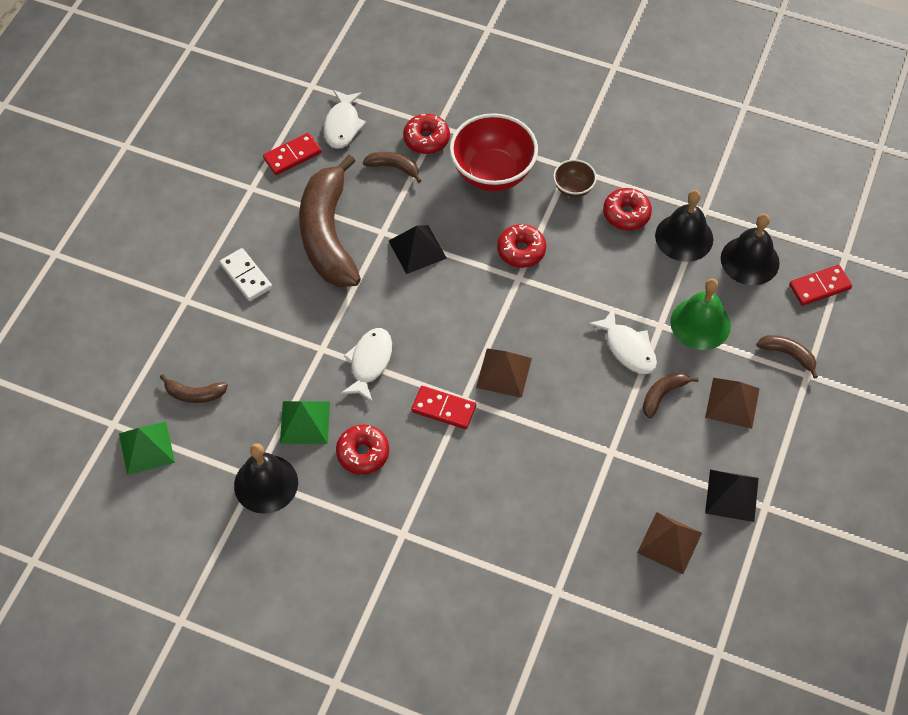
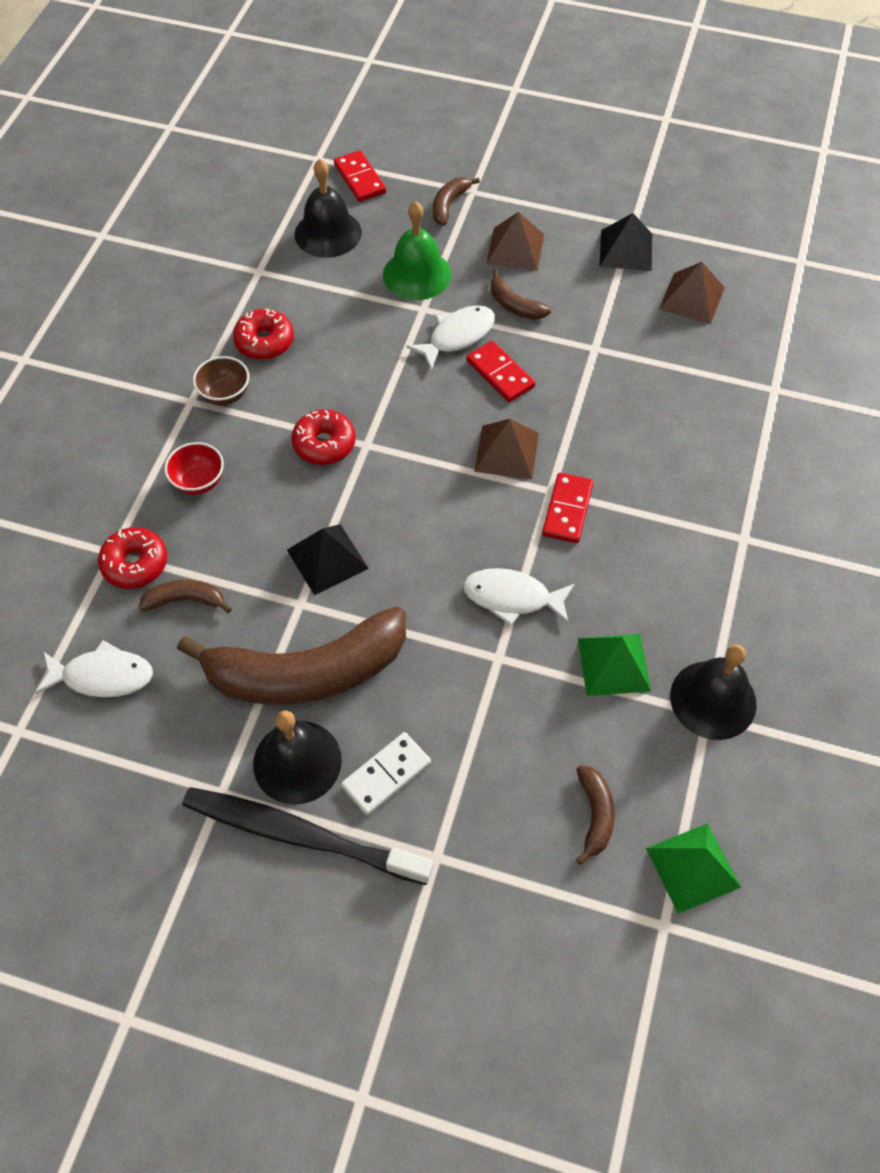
camera: 95 degrees left, 0 degrees up
(215, 228) = (299, 835): none -> black toothbrush
(292, 156) = (159, 740): red domino -> red domino (500, 374)
(363, 453) = (646, 591): red donut -> none
(393, 167) = (185, 600): brown banana -> brown banana turned 75 degrees clockwise
(492, 173) = (199, 482): red bowl -> red bowl, size x0.49
(684, 237) = (297, 288): black bell -> black bell (297, 761)

